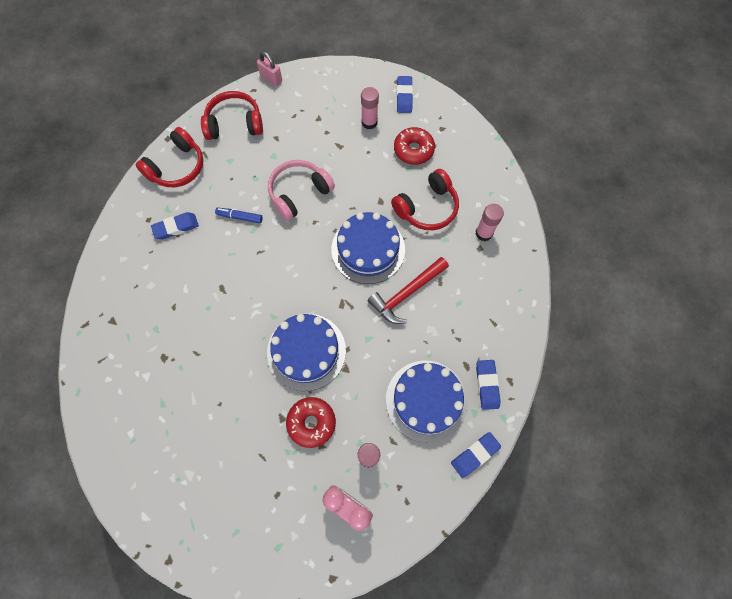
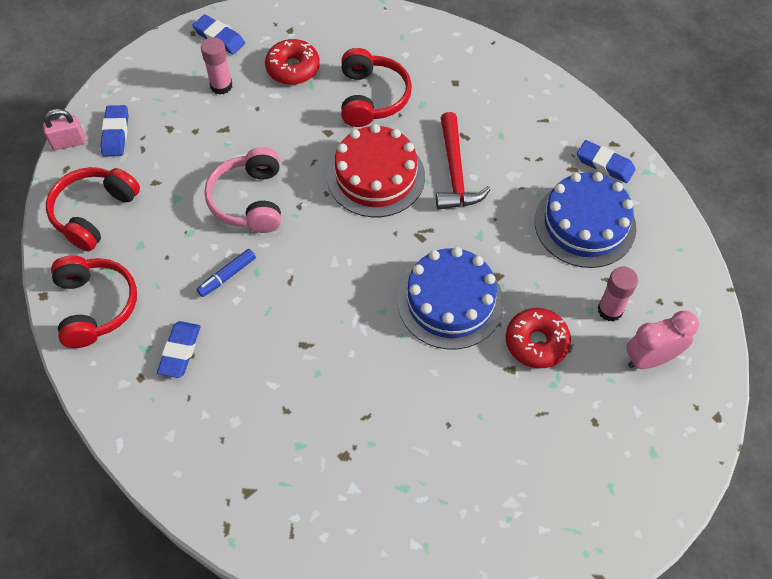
camera: 55 degrees left, 10 degrees down
(368, 249) = (376, 176): blue cake -> red cake
(475, 455) = (668, 217): blue eraser -> blue eraser (115, 133)
(484, 233) = (441, 69): pink glue stick -> none

